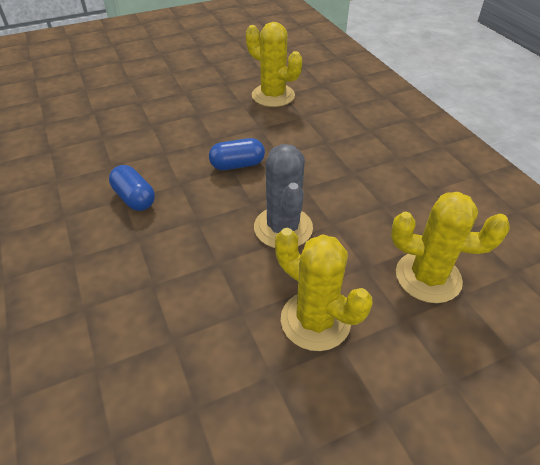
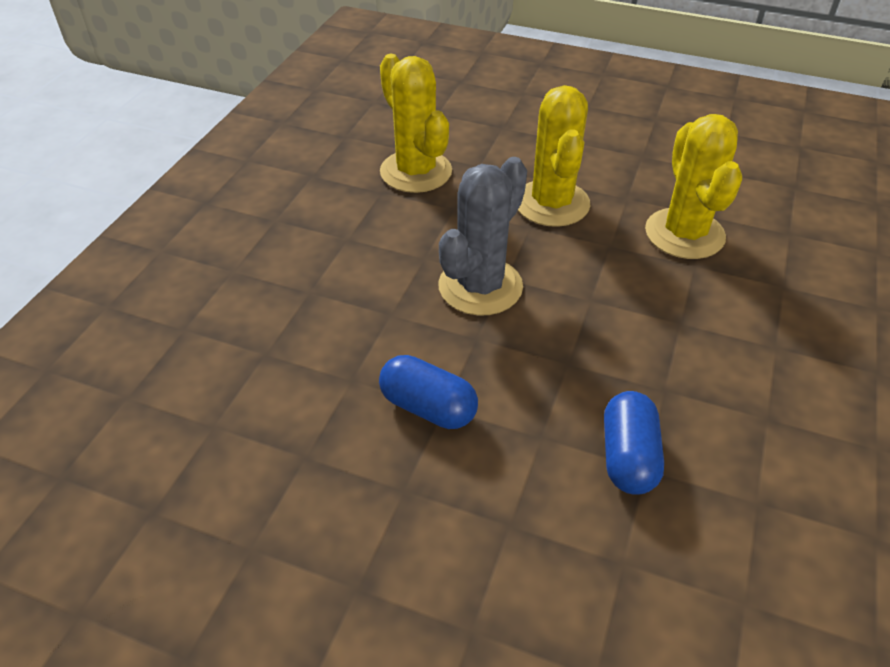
camera: 135 degrees left, 0 degrees up
(273, 96) = (175, 520): yellow cactus -> yellow cactus (684, 234)

